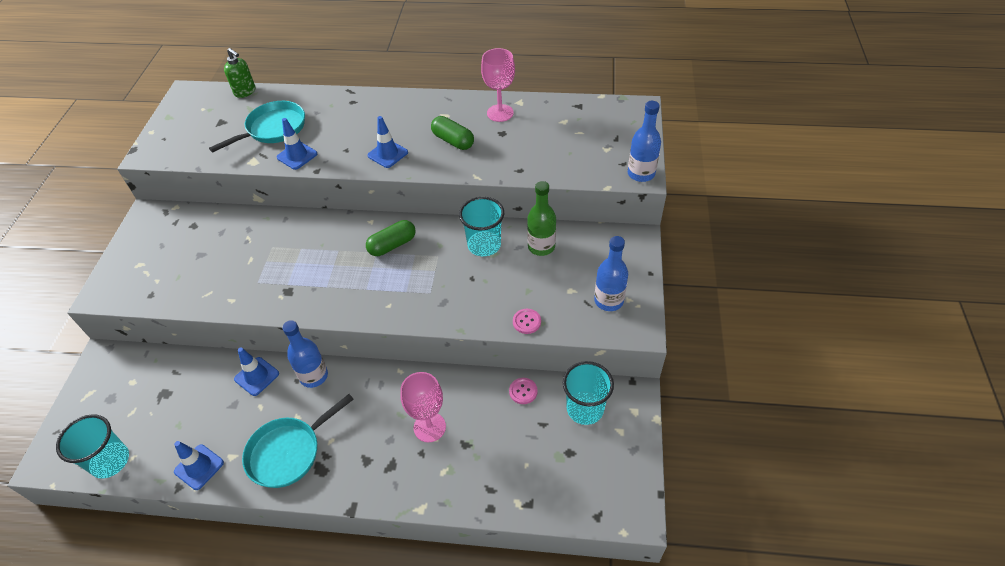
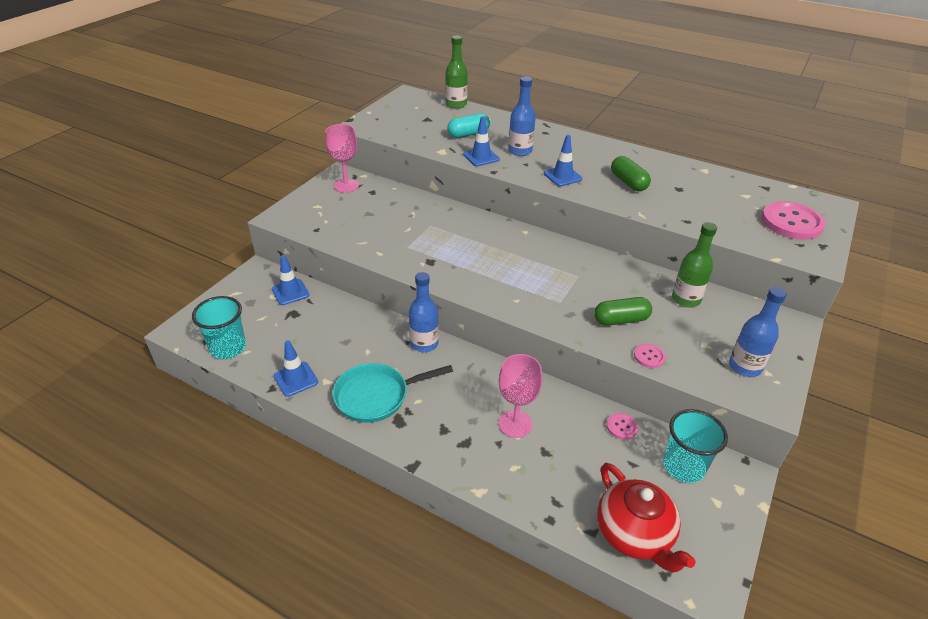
camera: 20 degrees right, 10 degrees down
(245, 92) = (456, 104): green soap dispenser -> green bottle
(257, 376) = (374, 327): blue traffic cone -> blue traffic cone (290, 292)
(273, 129) = (468, 134): turquoise pan -> turquoise capsule
(392, 245) = (538, 255): green capsule -> green capsule (621, 320)
(484, 245) = (627, 281): turquoise cup -> none
(500, 113) = (682, 173): pink goblet -> pink goblet (346, 186)
(563, 490) = (634, 534): none -> red teapot
(610, 140) = (791, 222): none -> pink button
(641, 174) = (818, 258): blue bottle -> blue bottle (520, 151)

